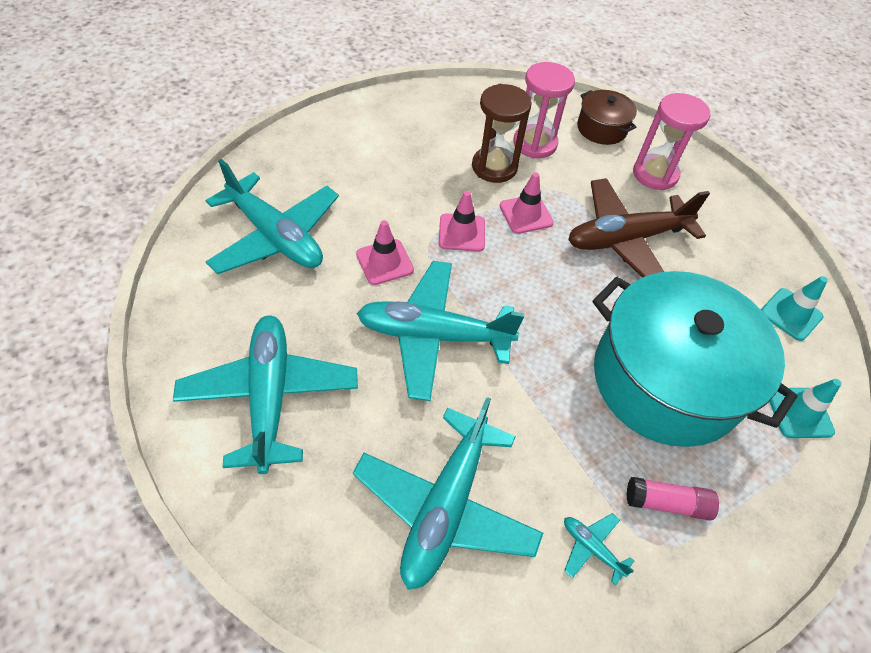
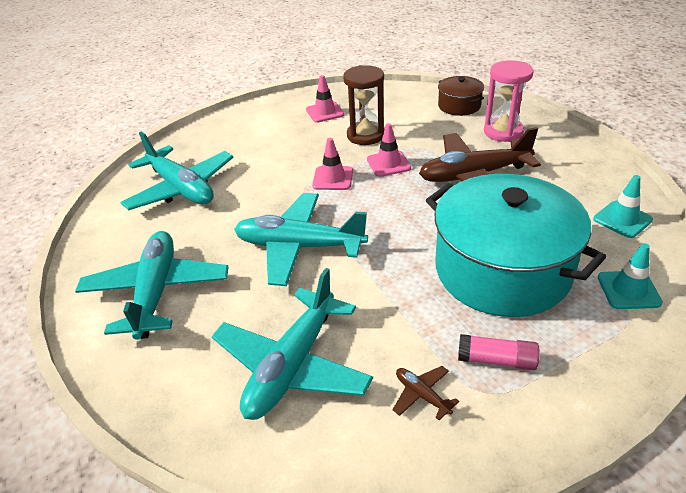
camera: 10 degrees right, 15 degrees down
(384, 262) = (266, 200): pink traffic cone -> pink traffic cone (325, 112)
(535, 144) = (401, 119): pink hourglass -> none
(592, 548) = (422, 395): turquoise plane -> brown plane

